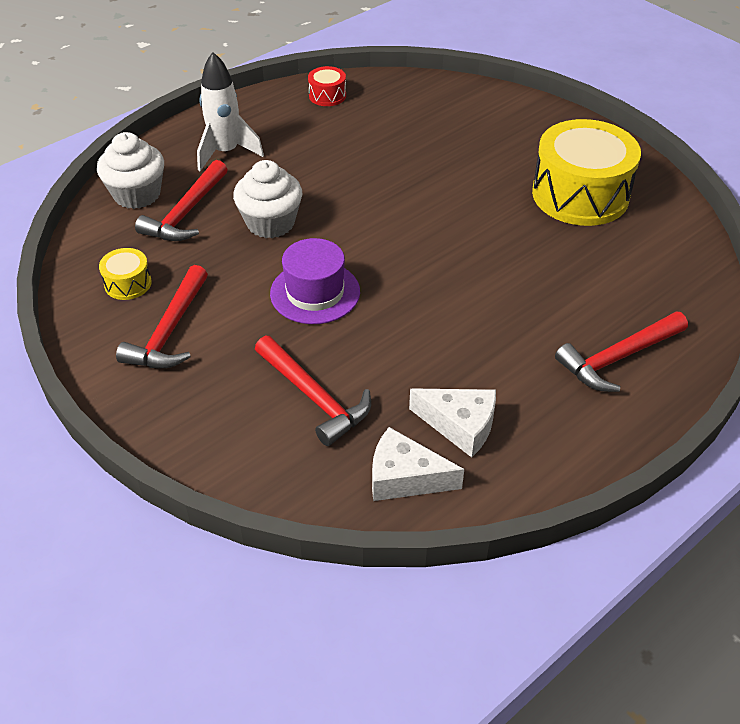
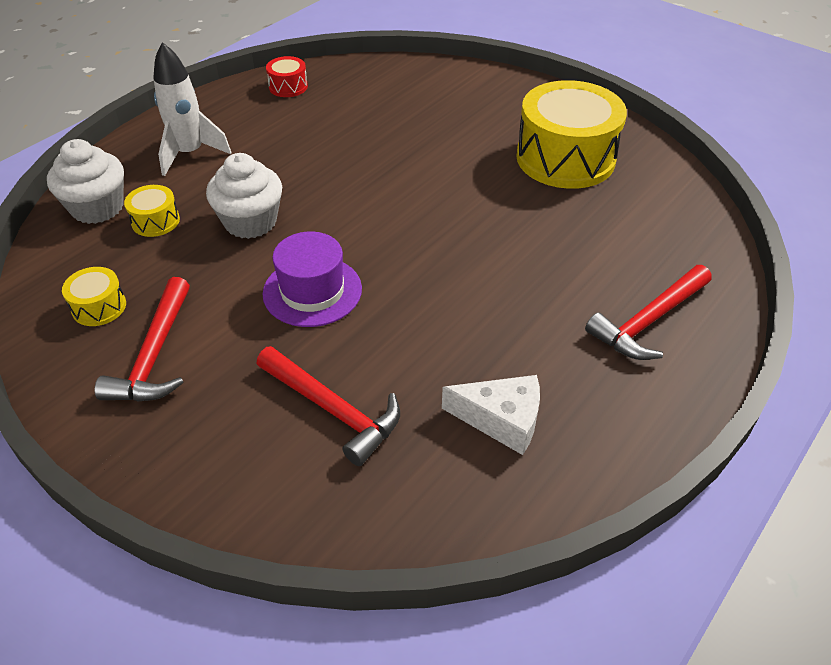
camera: 10 degrees left, 0 degrees up
(186, 212) = (155, 221): red hammer -> yellow drum
(404, 477) = (454, 490): white cheese -> none

